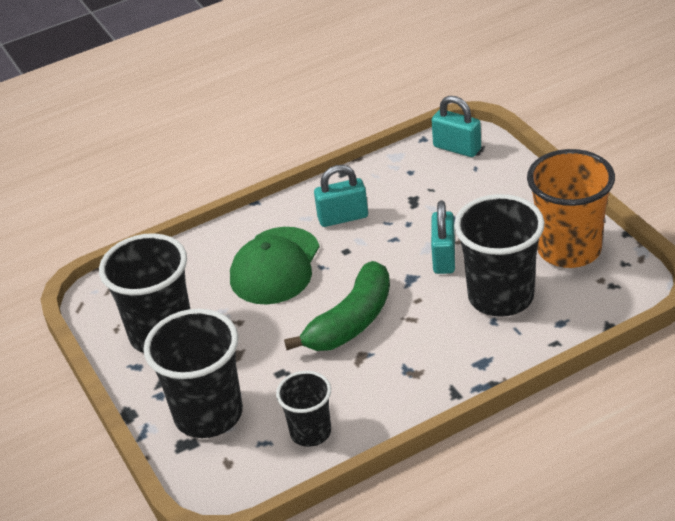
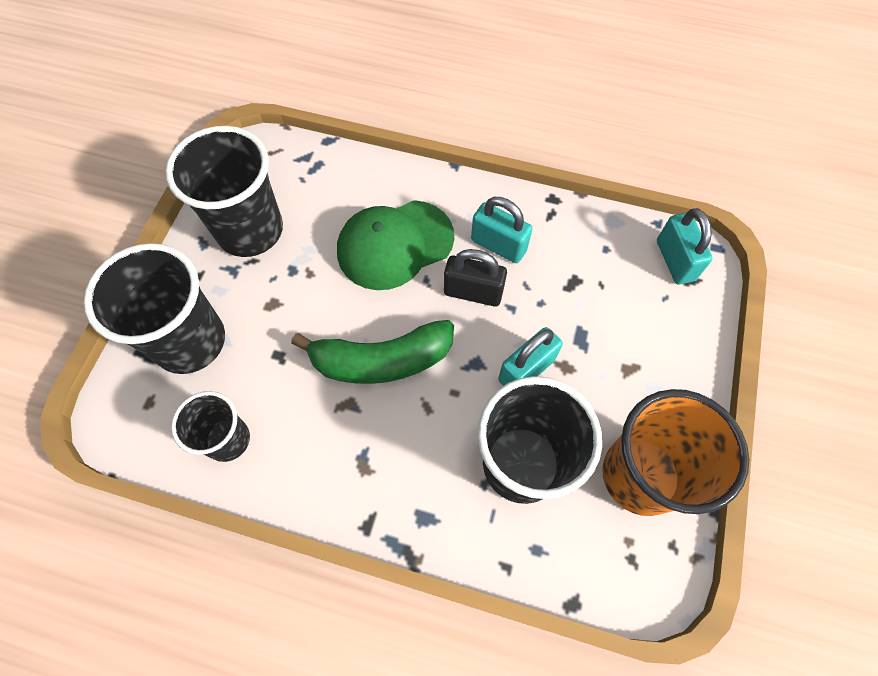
camera: 40 degrees right, 25 degrees up
(360, 249) = (473, 292): none -> black padlock

